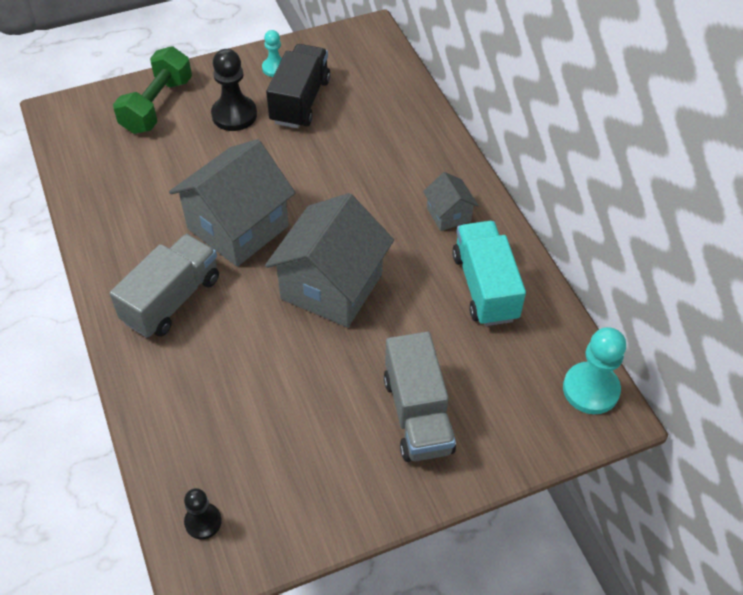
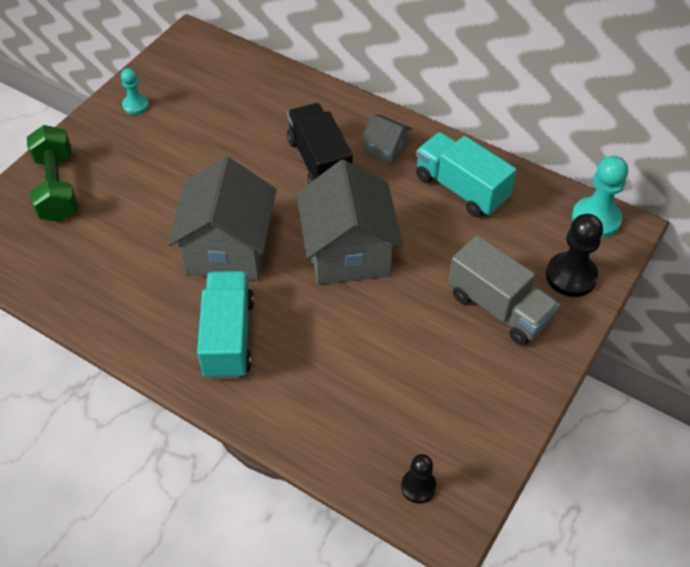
camera: 35 degrees left, 0 degrees up
(172, 300) = (228, 337): grey truck -> turquoise truck
(234, 115) = (137, 161): black pawn -> black pawn (571, 276)
(300, 101) = (184, 122): black truck -> black truck (319, 162)

